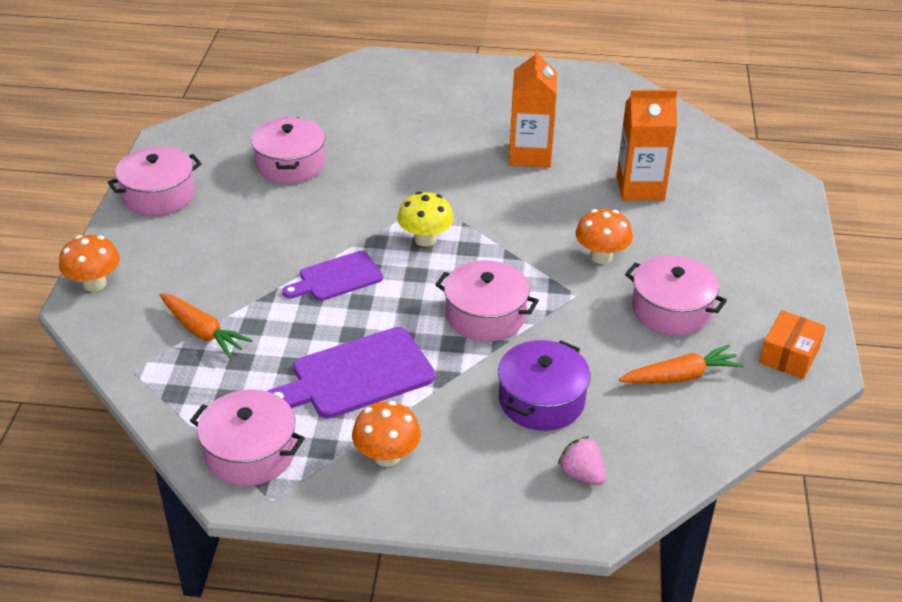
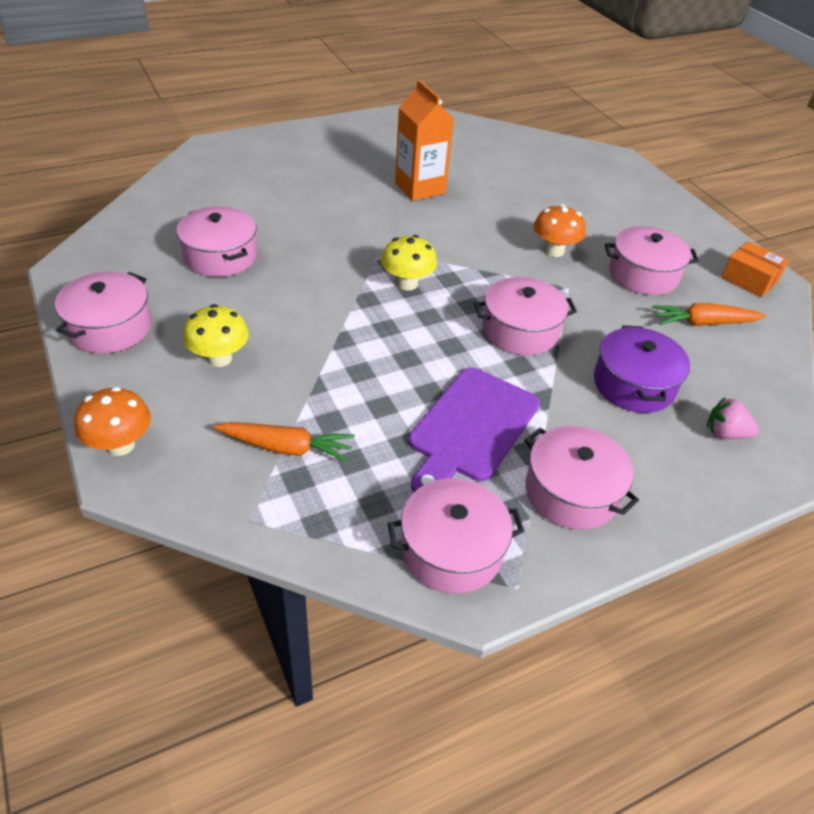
camera: 35 degrees left, 5 degrees up
(215, 247) = (219, 358): none -> yellow mushroom
(337, 278) = (365, 345): purple cutting board -> none
(387, 456) = (571, 492): orange mushroom -> pink pot
(640, 188) = (526, 189): orange carton -> none
(681, 376) = (703, 323): orange carrot -> orange carrot turned 135 degrees counterclockwise
(789, 355) = (749, 279): orange box -> orange box turned 45 degrees counterclockwise

